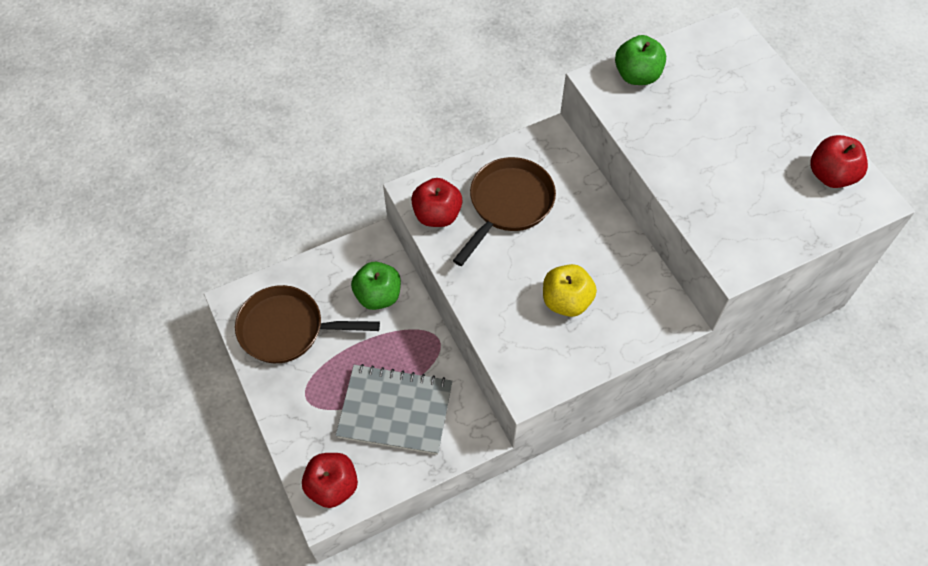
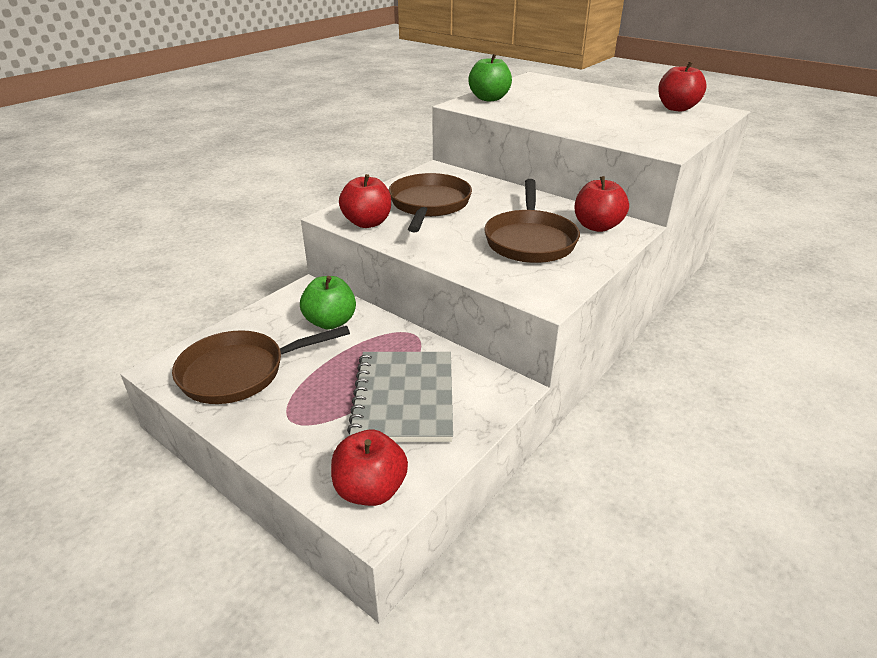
camera: 25 degrees left, 25 degrees down
(395, 410) = (404, 398): grey notebook -> grey notebook turned 75 degrees counterclockwise
(566, 301) = (530, 240): yellow apple -> brown pan
(644, 304) = (597, 226): none -> red apple

